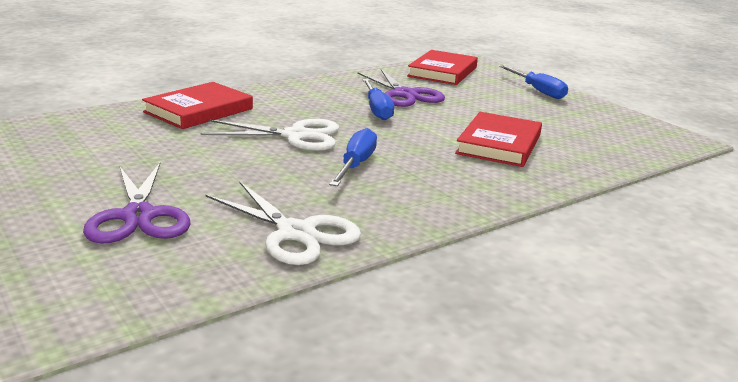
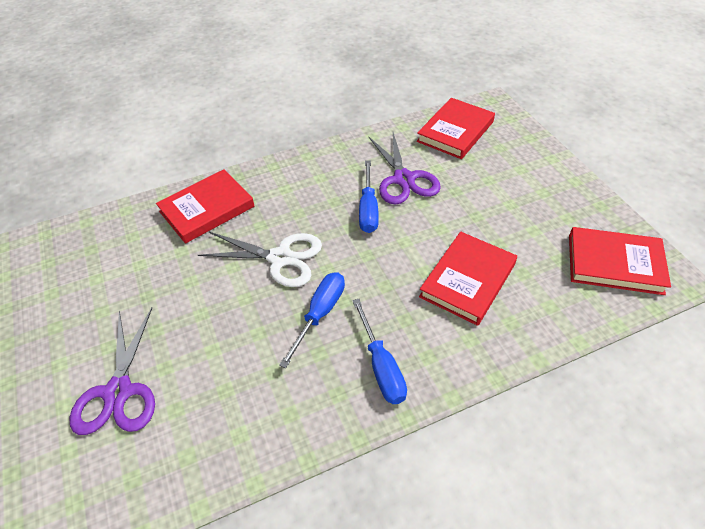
camera: 15 degrees right, 25 degrees up
(296, 233) = (237, 430): white scissors -> none
(537, 91) = (543, 171): blue screwdriver -> blue screwdriver (381, 366)
(632, 134) = (614, 264): none -> red book

